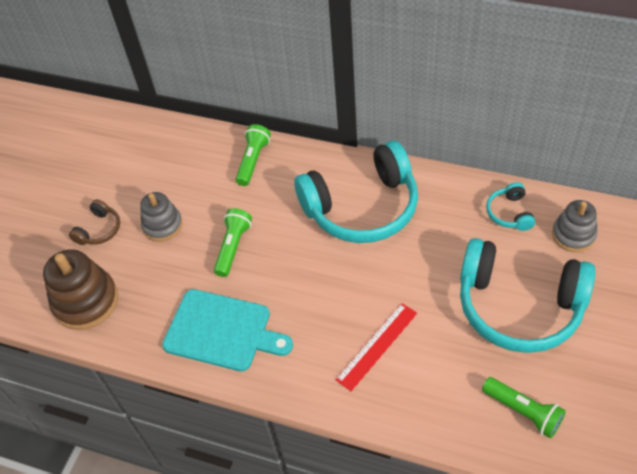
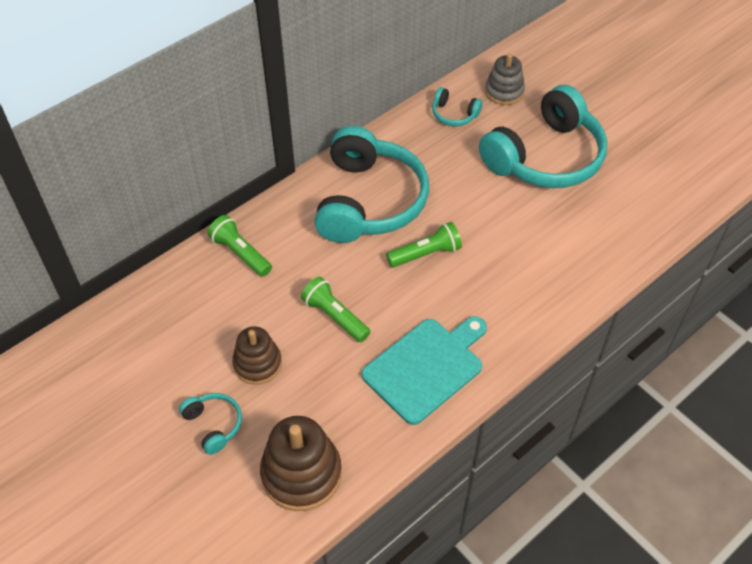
camera: 65 degrees left, 0 degrees up
(99, 230) = (213, 425): brown headphones -> turquoise headphones
(162, 225) = (257, 364): grey stacking toy -> brown stacking toy
(377, 346) = (521, 262): red ruler -> none
(523, 412) = (637, 204): green flashlight -> green flashlight (426, 254)

